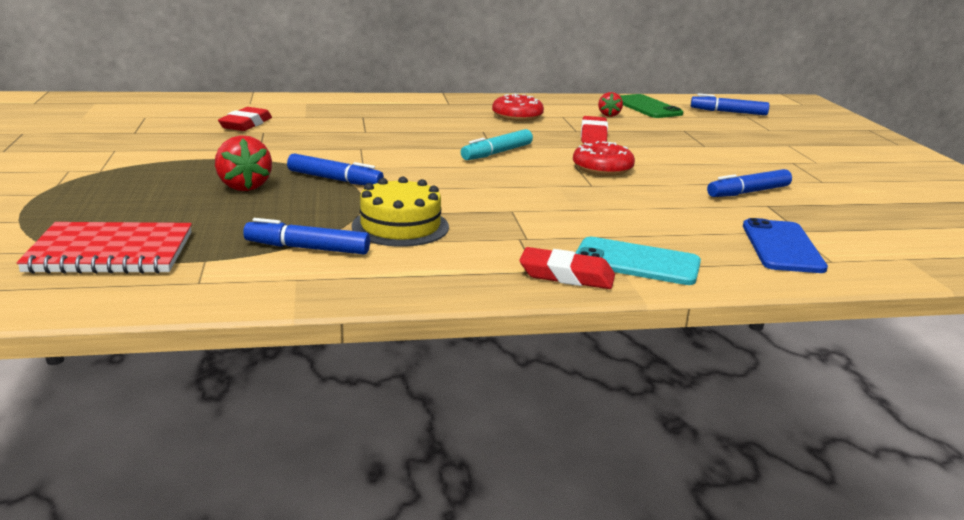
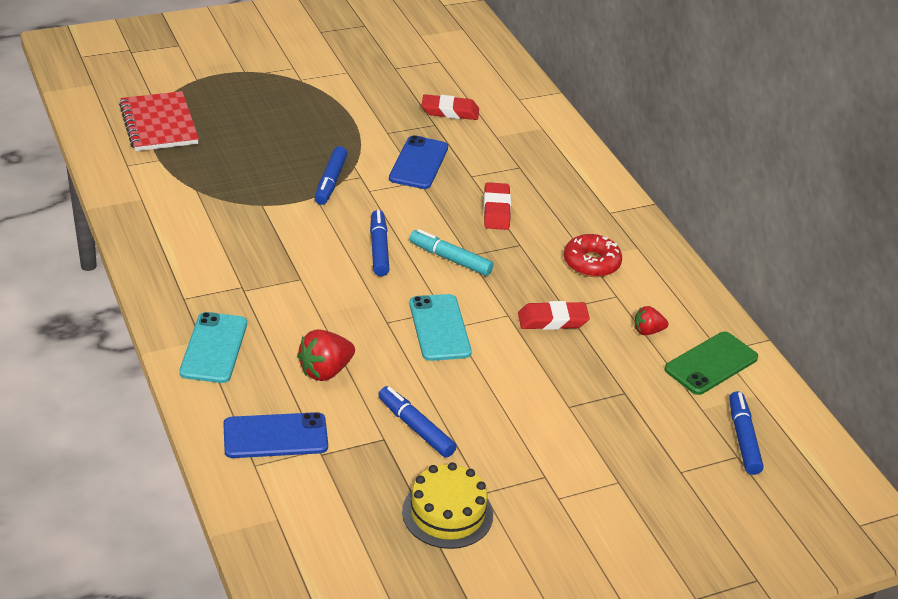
camera: 75 degrees right, 15 degrees up
(244, 186) = (295, 144): red strawberry -> red strawberry (325, 371)
(308, 248) = (189, 194): blue marker -> blue marker (379, 249)
(328, 144) = (419, 163): none -> blue phone
(400, 226) = (243, 227): yellow cake -> yellow cake (447, 513)
(566, 275) = (179, 313): red eraser -> red eraser (496, 210)
(602, 168) = (439, 328): red donut -> turquoise phone

